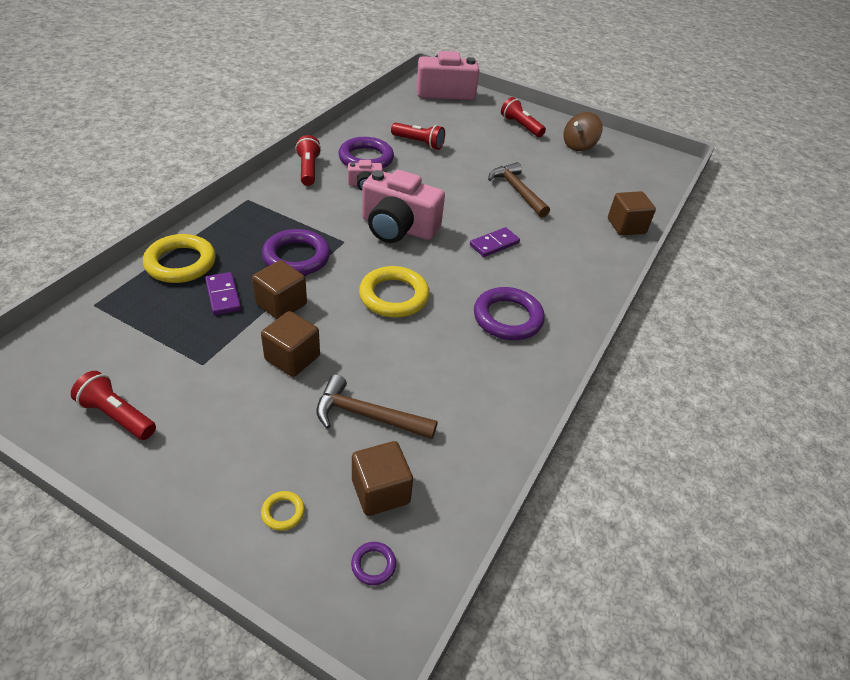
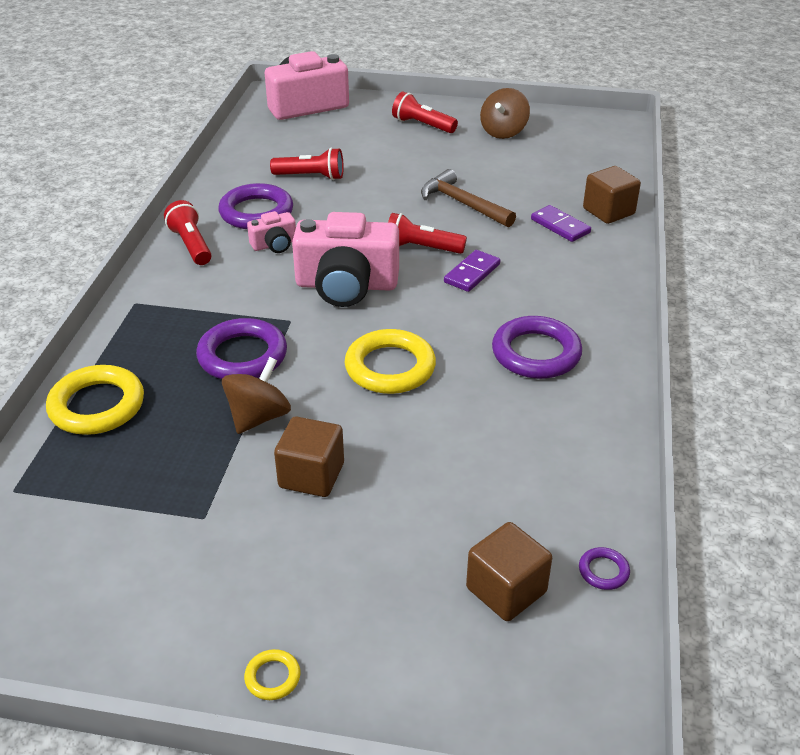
camera: 15 degrees left, 5 degrees down
(117, 415) = (134, 612): red flashlight -> red flashlight (421, 248)
(223, 295) = (178, 428): purple domino -> purple domino (560, 226)
(281, 304) = (258, 417): brown cube -> brown spinning top
(283, 512) = (409, 652): yellow ring -> yellow ring (272, 677)
(367, 415) = (441, 512): brown hammer -> none
(373, 565) = (545, 671): purple ring -> purple ring (603, 571)

